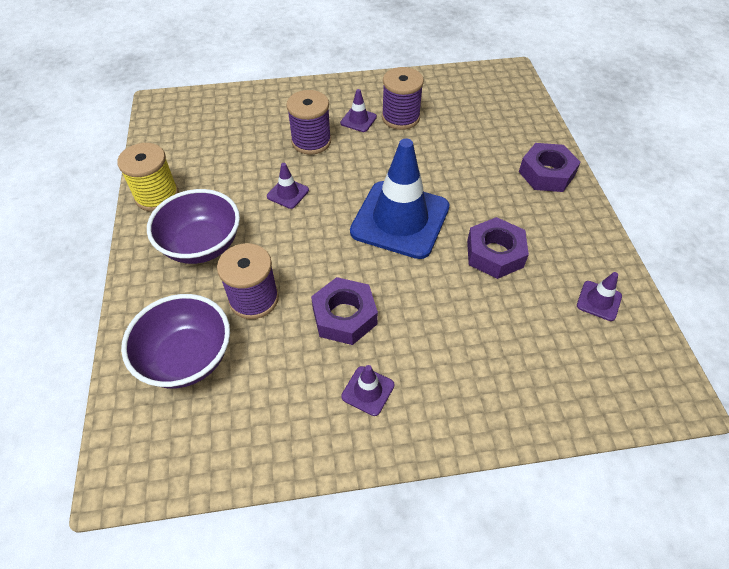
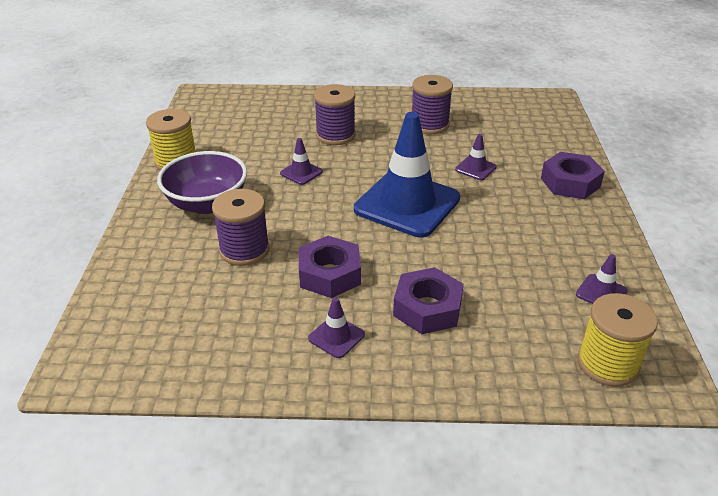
camera: 10 degrees right, 15 degrees down
(187, 358) = (167, 288): purple bowl -> none
(358, 120) = (386, 123): purple traffic cone -> purple traffic cone (475, 168)
(494, 254) = (498, 241): purple nut -> purple nut (427, 308)
(619, 382) = (607, 364): none -> yellow spool

